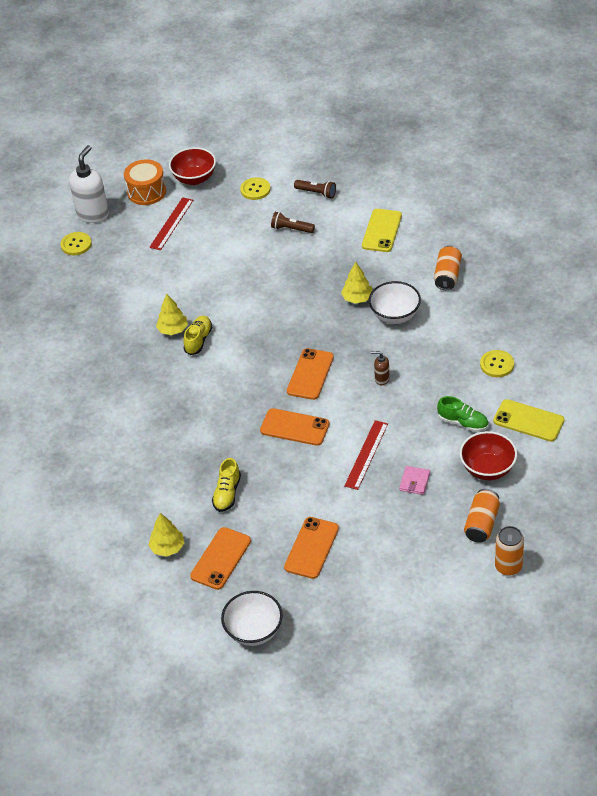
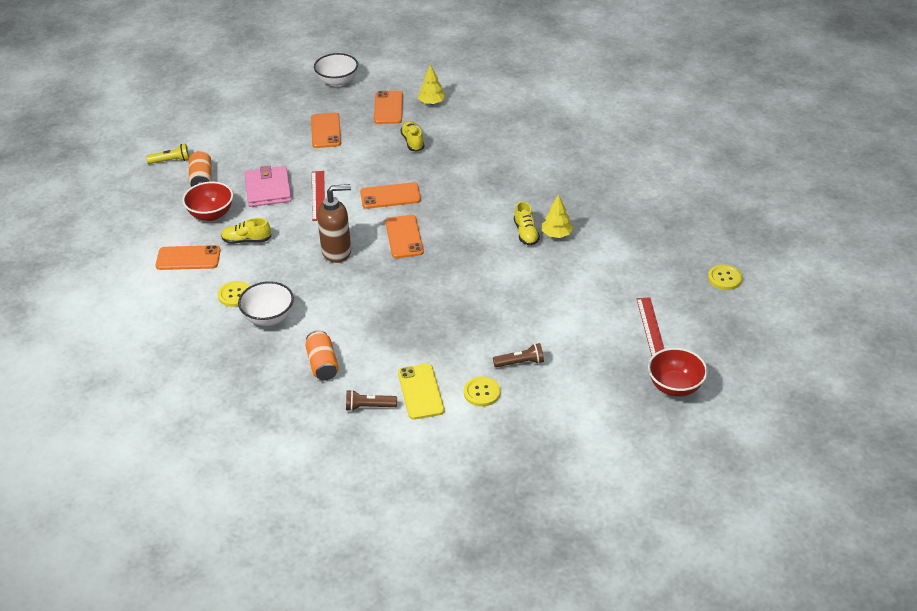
camera: 150 degrees right, 5 degrees down
(93, 214) = (741, 312): white soap dispenser -> none
(146, 192) = (711, 354): orange drum -> none
(255, 189) = (595, 395): yellow button -> yellow button (482, 392)
(316, 193) = (523, 413): brown flashlight -> brown flashlight (369, 407)
(357, 298) = (402, 313): yellow tree -> none
(381, 379) = (337, 252): brown soap dispenser -> brown soap dispenser, size x2.10
(395, 316) = (355, 309): white bowl -> white bowl (268, 318)
(414, 482) = (268, 189): pink wallet -> pink wallet, size x1.96
(463, 422) = (246, 240): green shoe -> yellow shoe
(508, 566) = (171, 161): orange can -> yellow flashlight
(528, 421) = (188, 258): yellow phone -> orange phone

